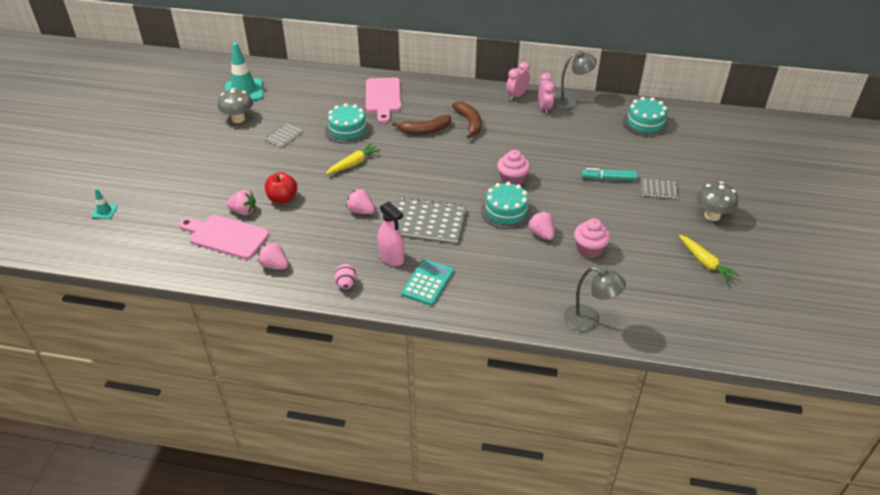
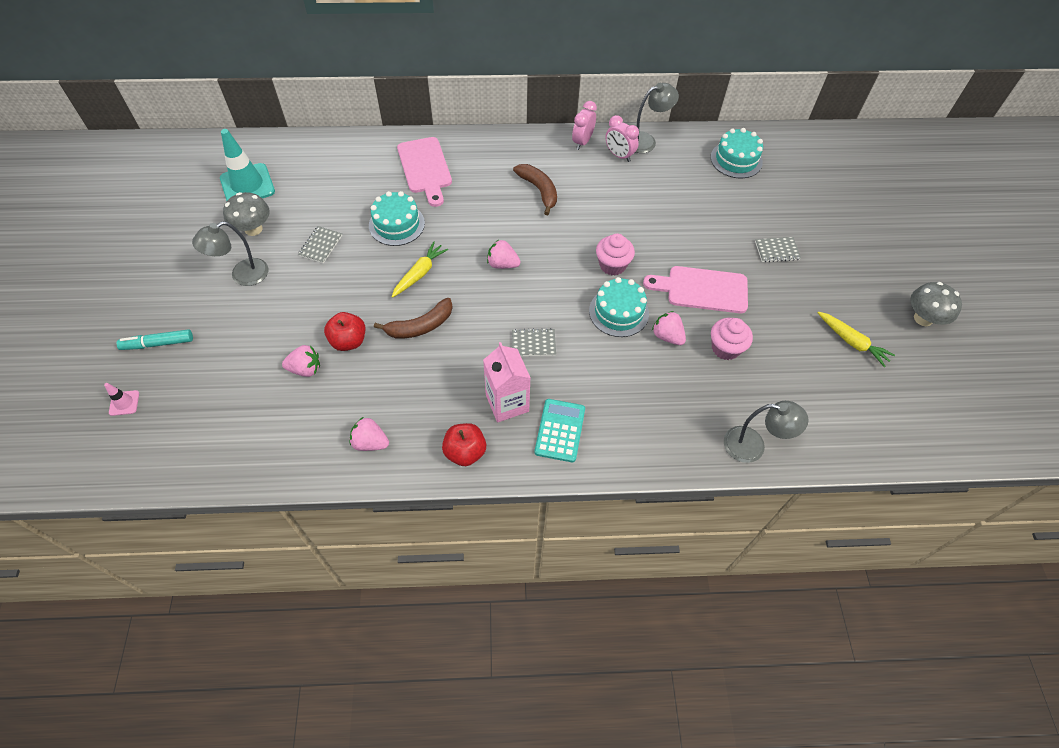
camera: 15 degrees left, 15 degrees up
(104, 211) = (124, 403): turquoise traffic cone -> pink traffic cone
(219, 146) = (242, 275): none -> grey lamp
(226, 236) = (295, 410): pink cutting board -> pink cutting board (702, 289)
(346, 284) = (465, 452): pink egg -> red apple
(361, 211) = (450, 342): pink strawberry -> pink strawberry (502, 264)
(391, 257) = (507, 403): pink spray bottle -> pink carton
(425, 130) = (490, 210): brown banana -> brown banana (420, 326)
(427, 222) = (533, 343): grey notebook -> grey notebook, size x0.51
(544, 108) = (619, 155): pink clock -> pink clock turned 150 degrees clockwise
(608, 178) = (718, 244): turquoise marker -> turquoise marker (158, 344)
(712, 215) = (842, 276): grey mushroom -> grey mushroom (923, 318)

